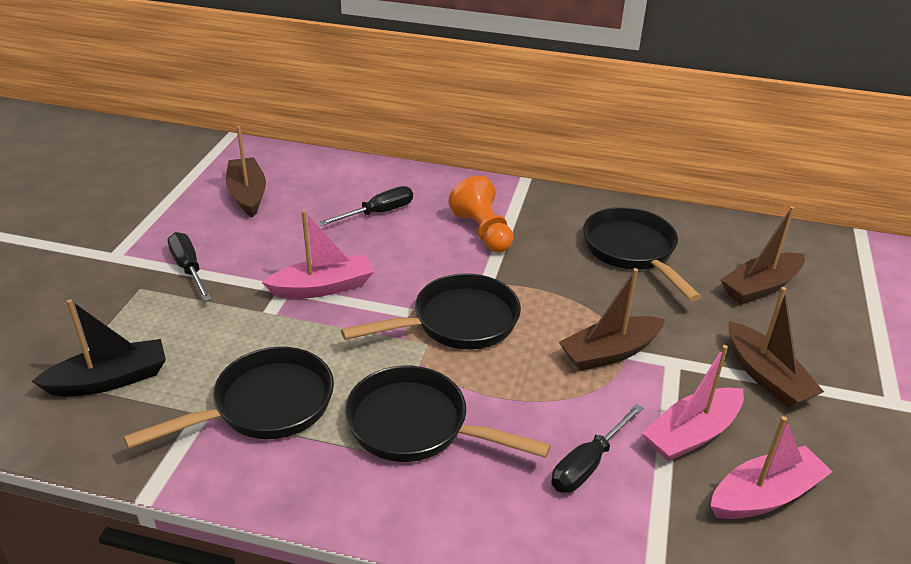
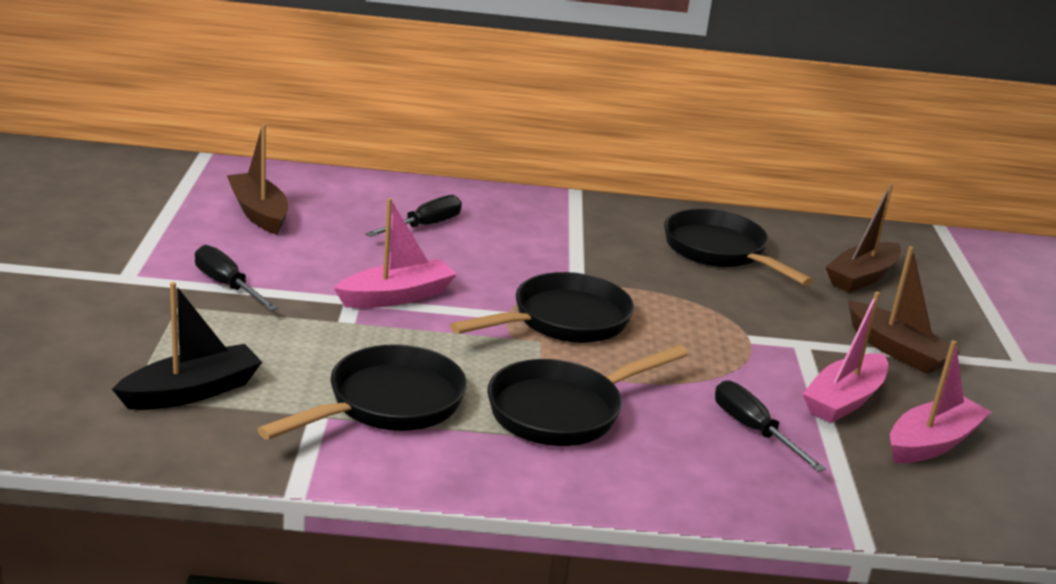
camera: 15 degrees left, 10 degrees down
(416, 426) = (563, 411): black pan -> black pan turned 45 degrees counterclockwise
(483, 232) = (551, 240): orange pawn -> none
(588, 464) = (753, 430): black screwdriver -> black screwdriver turned 120 degrees clockwise
(610, 352) = (735, 339): brown boat -> none

